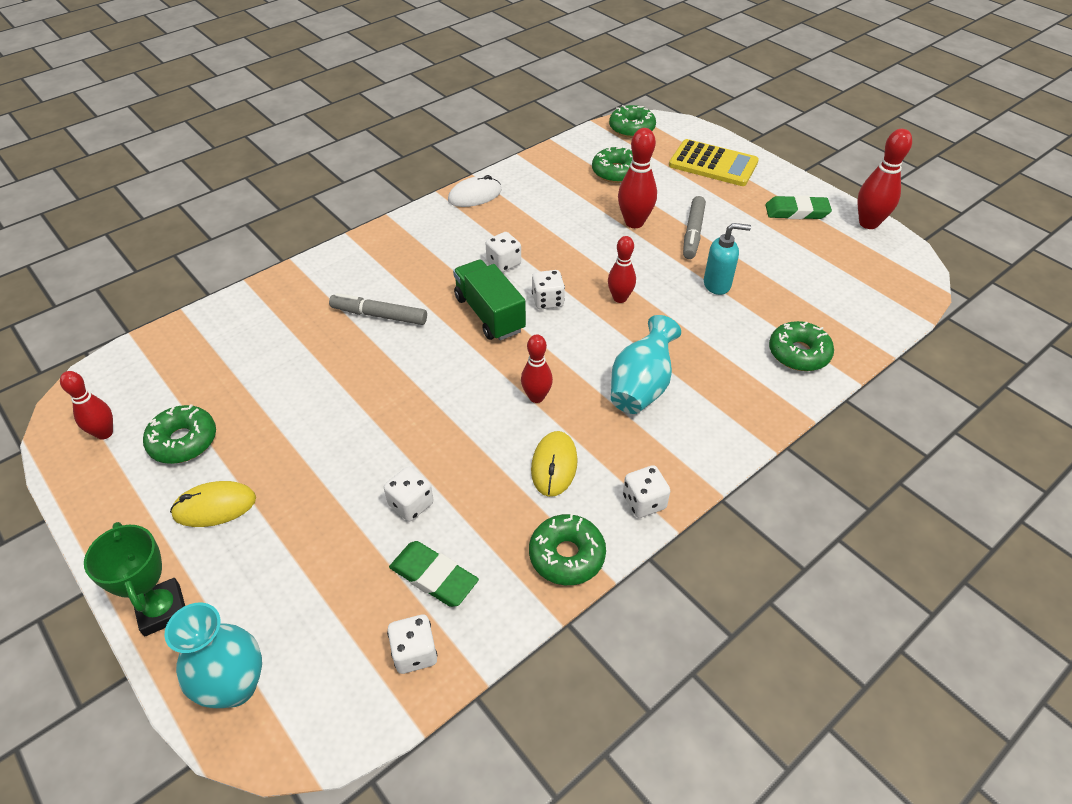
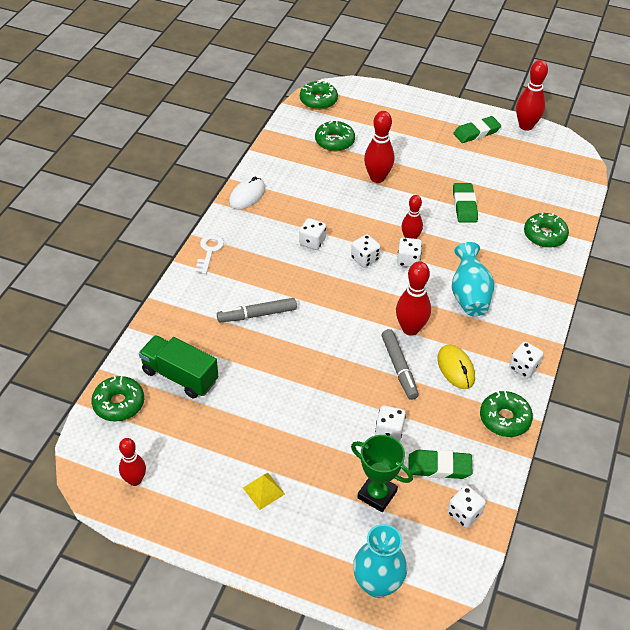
camera: 30 degrees left, 0 degrees up
(162, 610) = (290, 566): green trophy -> green trophy (377, 494)
(183, 441) = (199, 460): green donut -> green donut (119, 403)
(214, 506) = (263, 491): yellow mouse -> yellow pyramid
(388, 235) = (209, 251): none -> white key
(489, 314) = (333, 283): green truck -> green truck (180, 376)
(536, 397) = (410, 329): red bowling pin -> red bowling pin, size x1.50
(597, 320) = (408, 260): none -> white dice
(693, 233) = (422, 172): grey marker -> grey marker (399, 368)
(713, 164) = (397, 112): yellow calculator -> none
(717, 284) = (464, 205): turquoise soap dispenser -> green eraser

